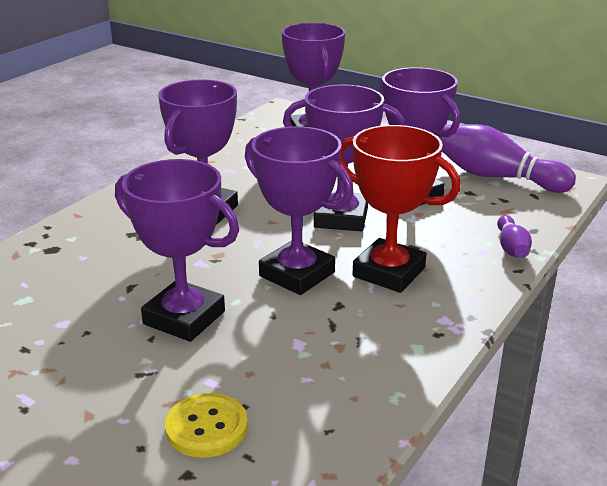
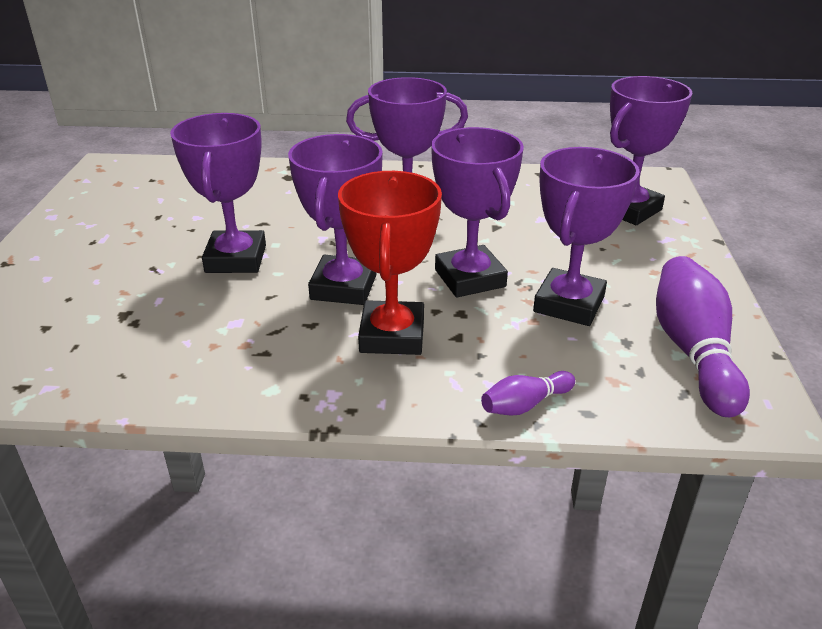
camera: 60 degrees right, 5 degrees up
(206, 427) = (101, 317): yellow button -> none

